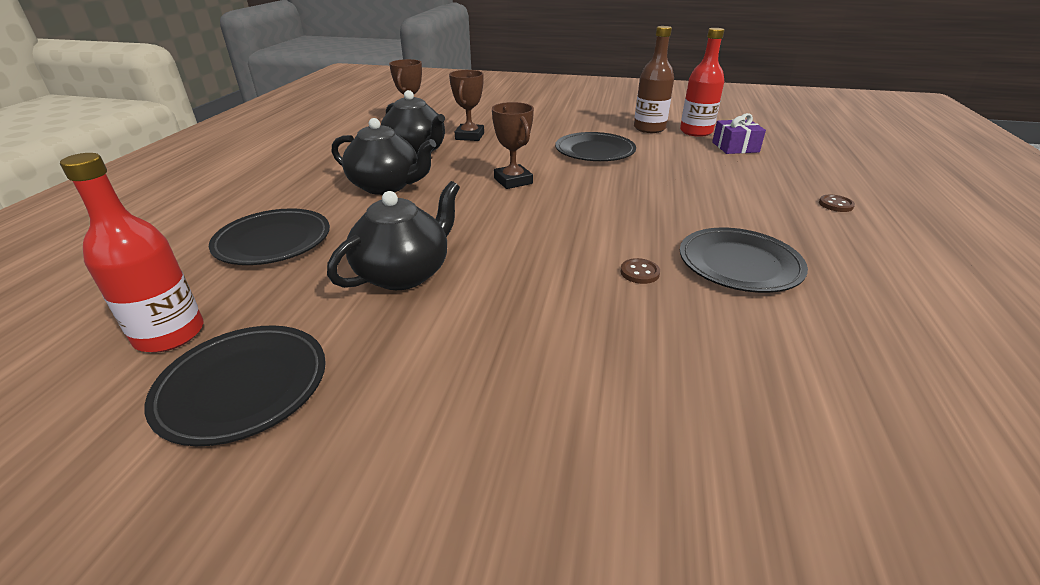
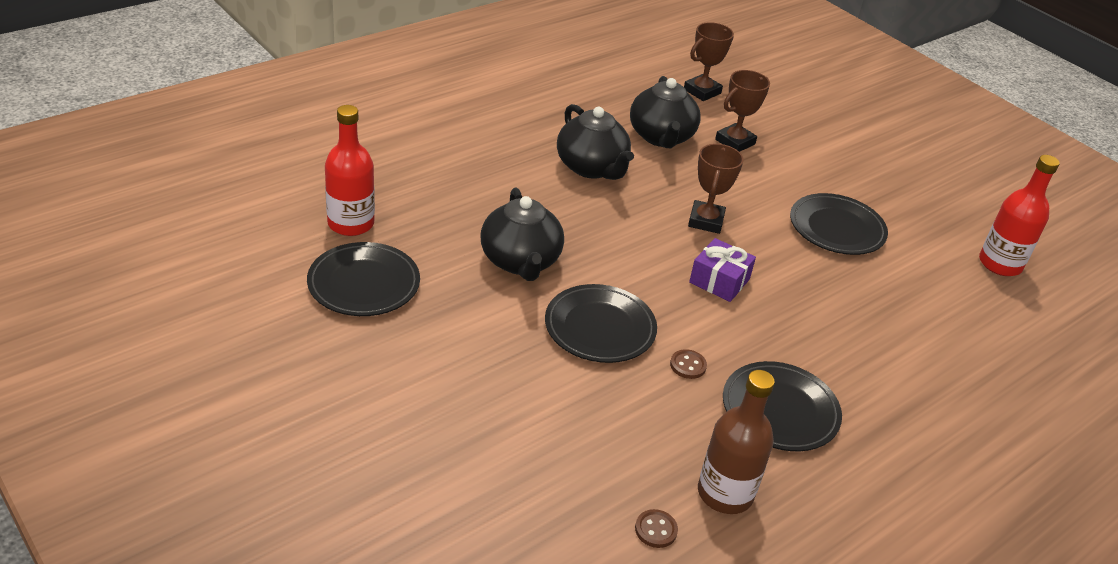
camera: 35 degrees right, 5 degrees up
(273, 241) = (461, 180): black plate -> black plate (600, 328)
(404, 273) = (520, 261): black teapot -> black teapot turned 90 degrees clockwise
(649, 128) = (950, 230): brown bottle -> brown bottle (725, 493)
(735, 147) = (1008, 308): purple gift -> purple gift (719, 281)
(835, 205) = (985, 426): brown button -> brown button (656, 530)

